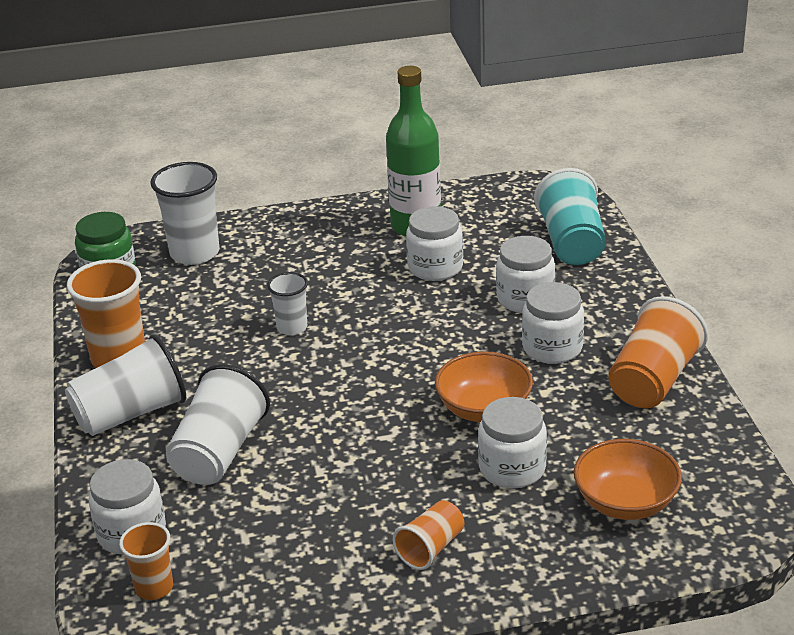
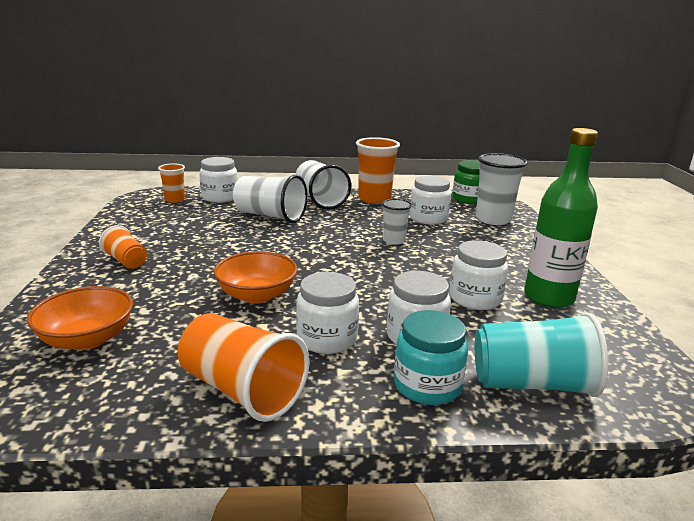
camera: 95 degrees right, 10 degrees down
(512, 468) = (176, 297): white jar -> white jar (428, 218)
(598, 289) = (427, 385): none -> turquoise jar

